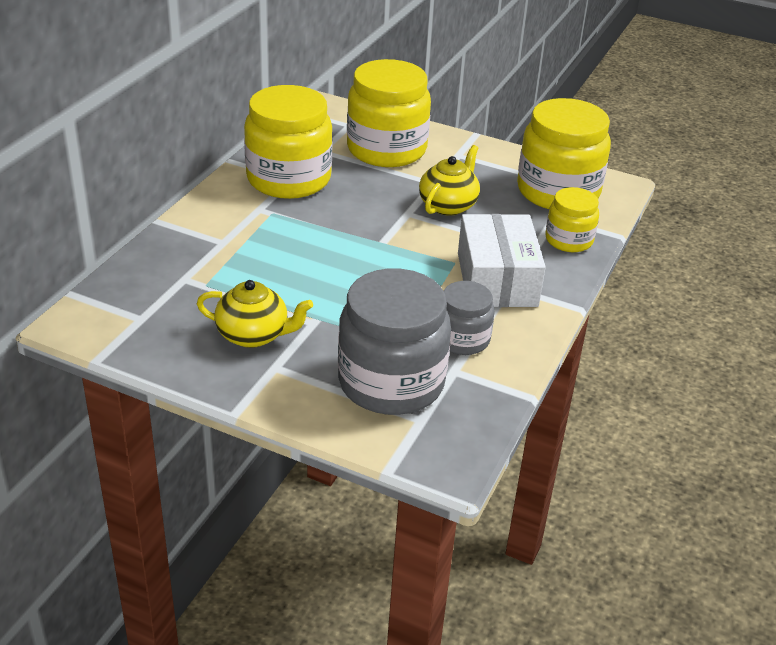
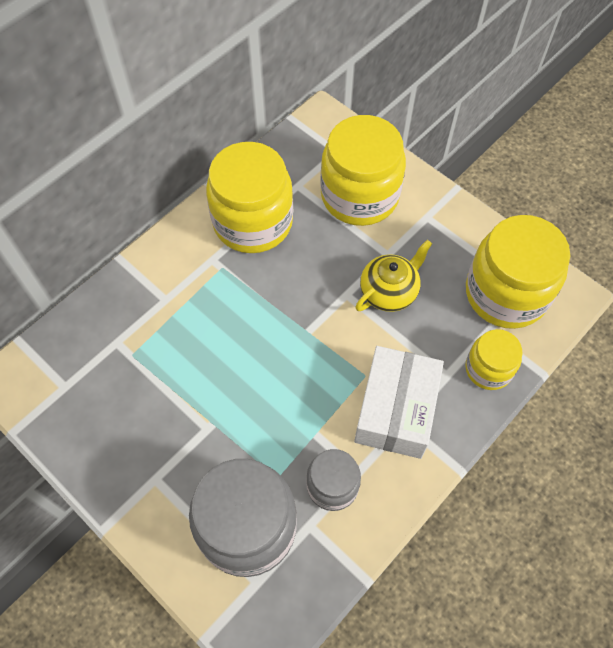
camera: 20 degrees right, 25 degrees up
(254, 335) = (151, 433): yellow teapot -> none

